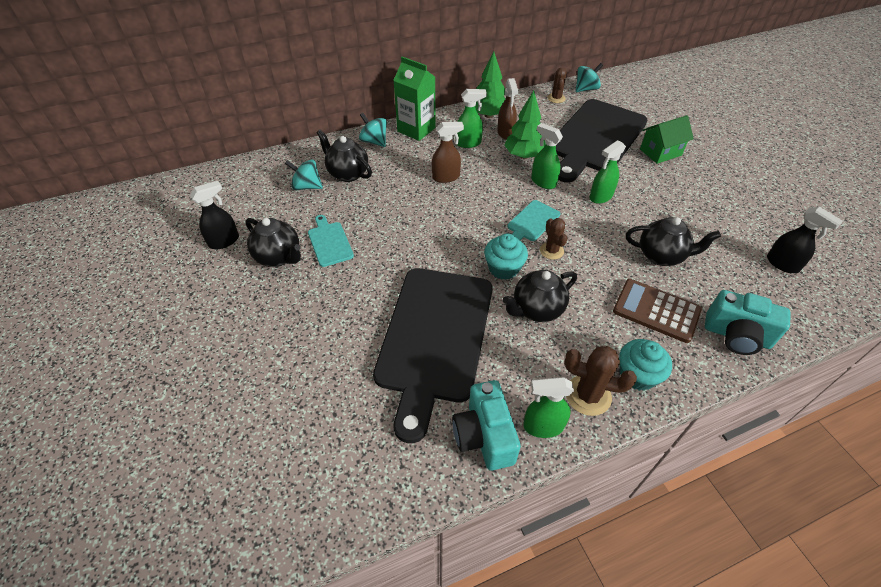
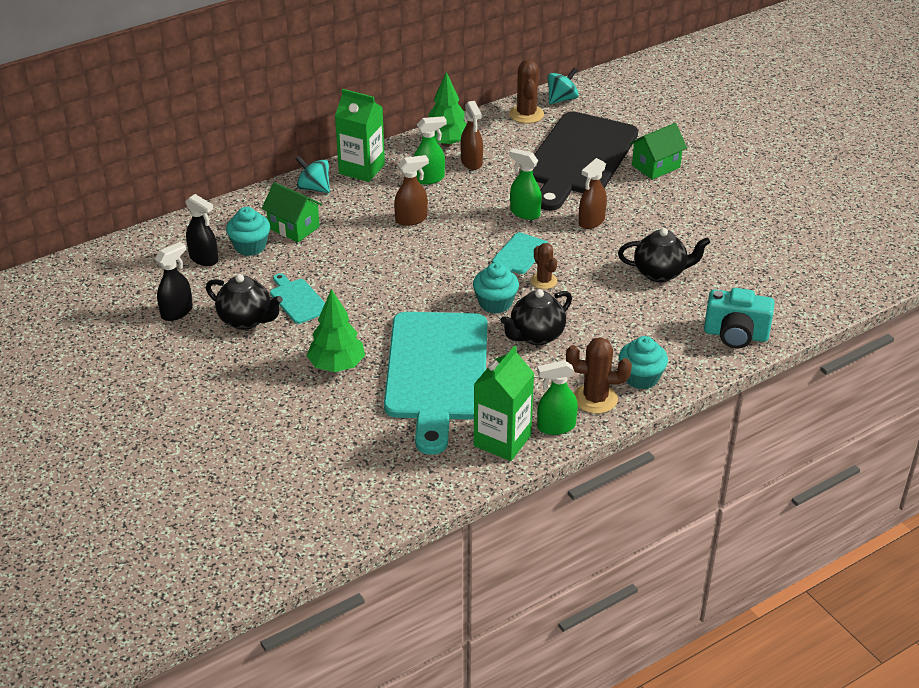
camera: 10 degrees left, 10 degrees down
(307, 186) = (250, 246): turquoise spinning top -> turquoise cupcake
(347, 174) = (294, 227): black teapot -> green house
(434, 338) = (436, 371): black cutting board -> turquoise cutting board
(484, 436) = (502, 440): turquoise camera -> green carton
(524, 156) = (498, 186): green tree -> green tree (337, 365)
(556, 98) = (526, 114): brown cactus -> brown cactus, size x1.52
(600, 197) = (591, 221): green spray bottle -> brown spray bottle
(656, 310) = (657, 323): brown calculator -> none
(782, 264) = (785, 267): black spray bottle -> black spray bottle (204, 259)

